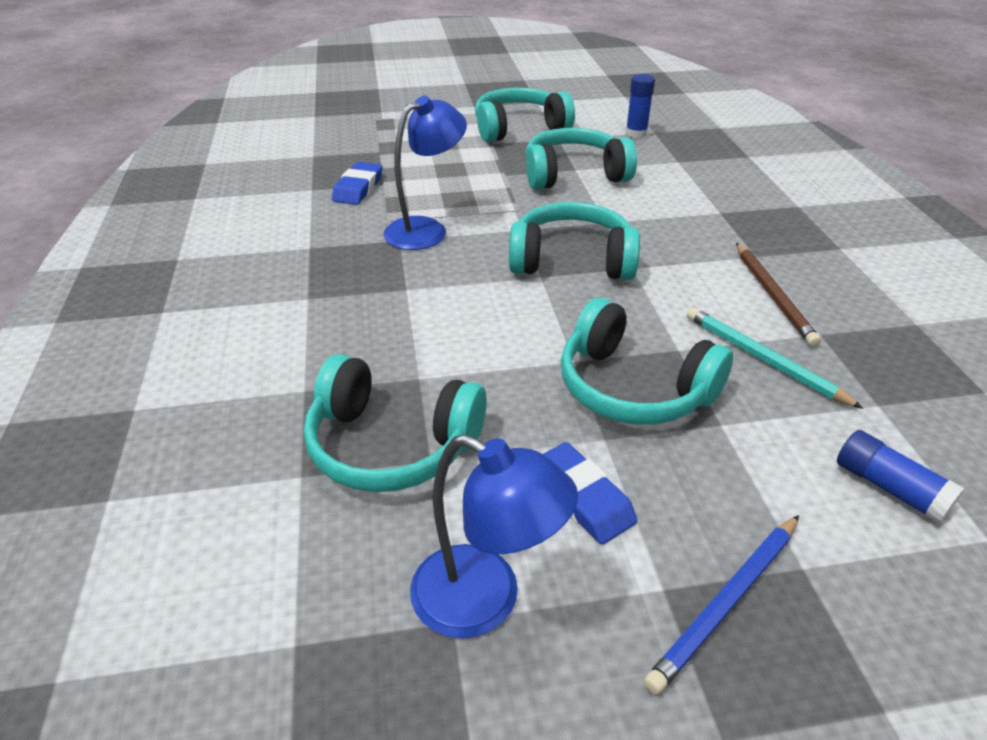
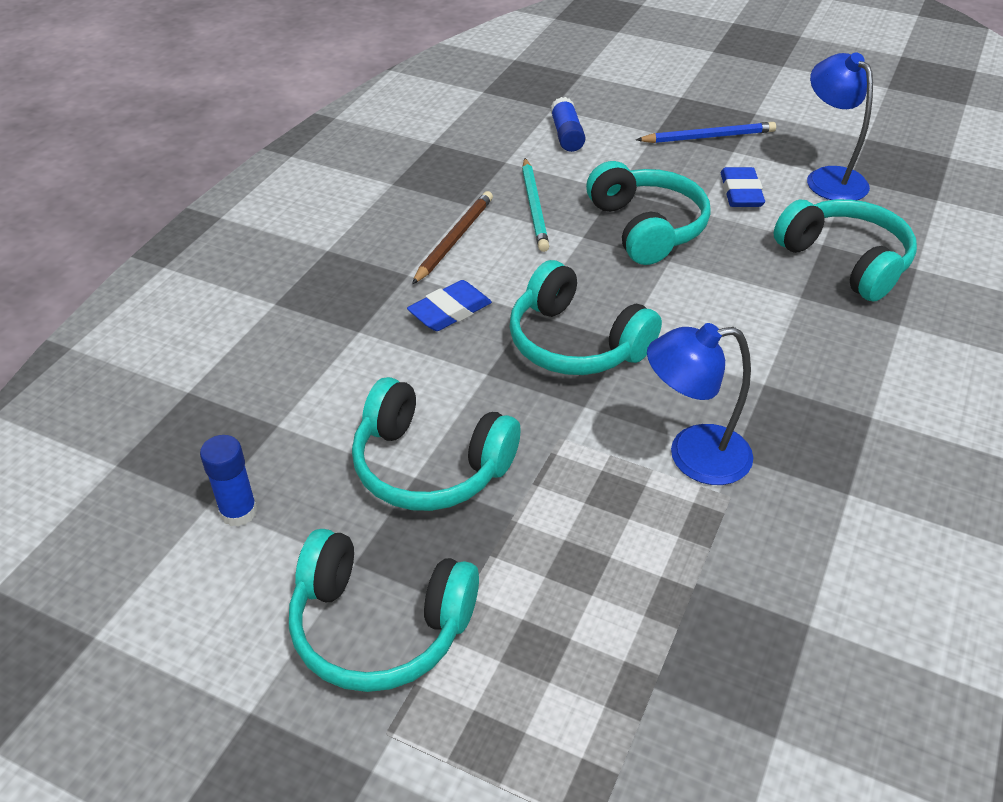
camera: 145 degrees left, 5 degrees up
(358, 188) = (738, 588): blue eraser -> blue eraser (450, 311)

